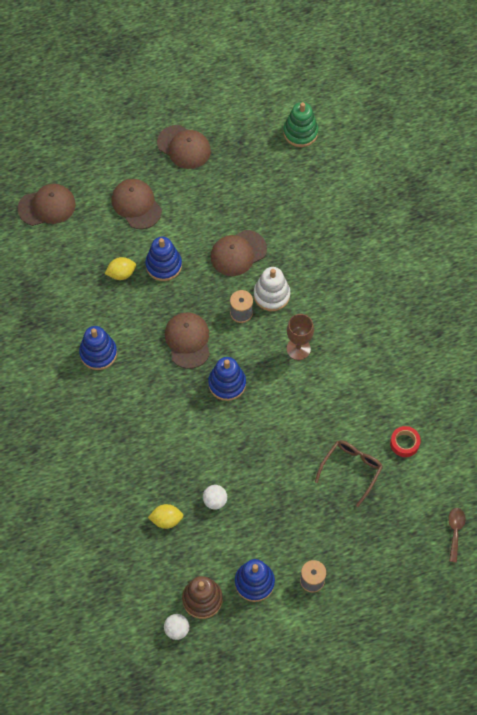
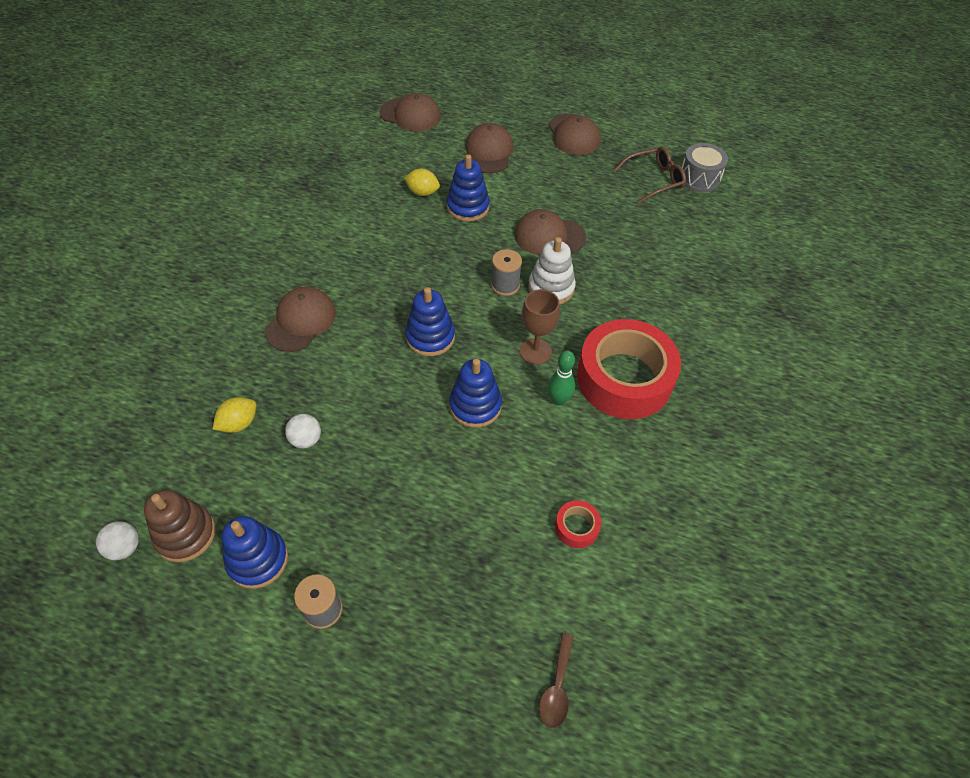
camera: 35 degrees right, 10 degrees down
(98, 353) = (336, 239): blue stacking toy -> blue stacking toy (475, 406)
(166, 520) = (239, 423): yellow lemon -> yellow lemon turned 75 degrees counterclockwise
(188, 340) = (429, 277): brown cap -> brown cap (300, 321)
(300, 132) = (699, 178): green stacking toy -> grey drum
(337, 373) = (558, 400): none -> green bowling pin
(351, 469) = (487, 512): brown glasses -> brown glasses (655, 180)
(364, 331) = (624, 378): none -> red tape
(455, 531) = (557, 687): brown spoon -> brown spoon turned 150 degrees clockwise

